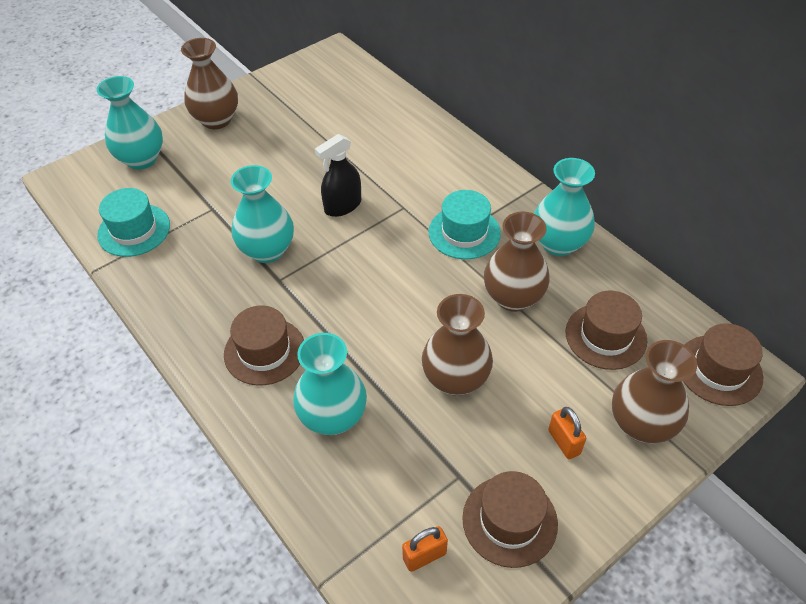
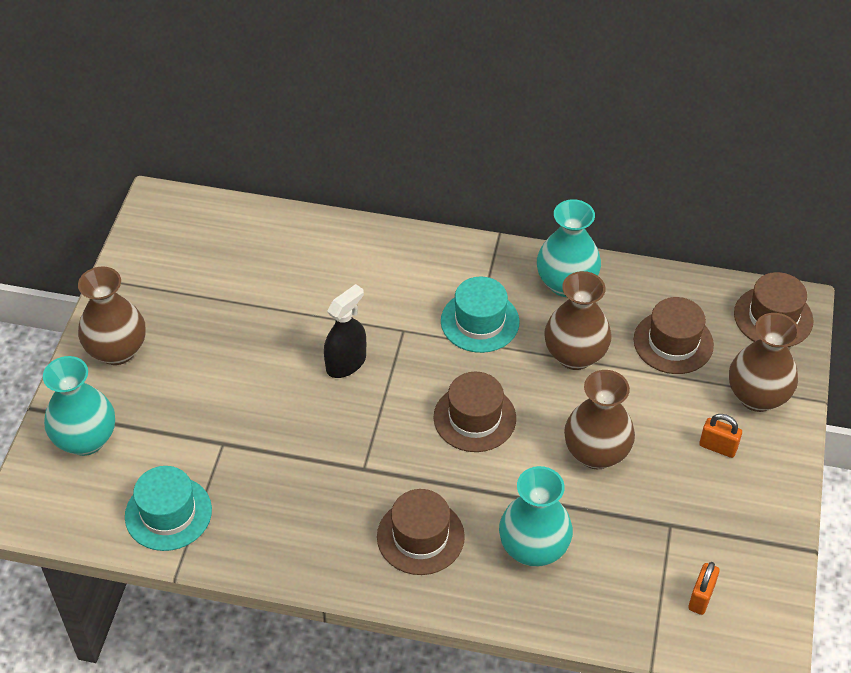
camera: 40 degrees left, 0 degrees up
(267, 250) = (322, 449): turquoise vase -> none
(342, 206) = (346, 363): black spray bottle -> black spray bottle turned 150 degrees counterclockwise
(509, 520) = (733, 530): brown hat -> brown hat (474, 418)

